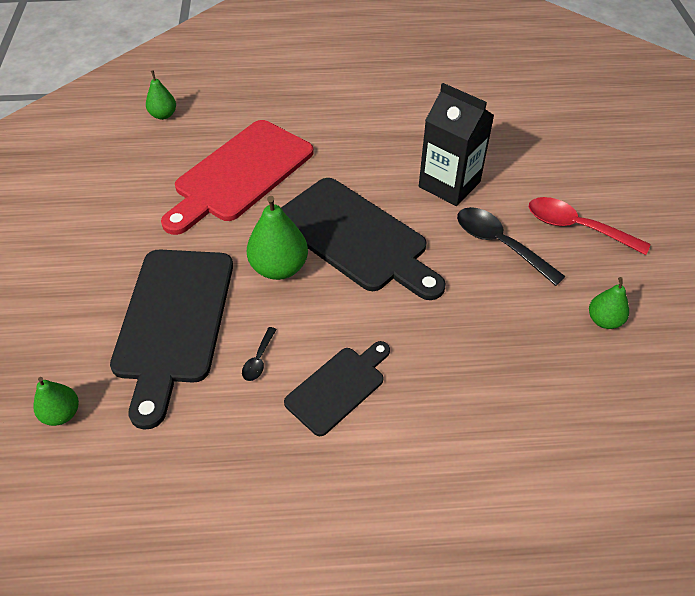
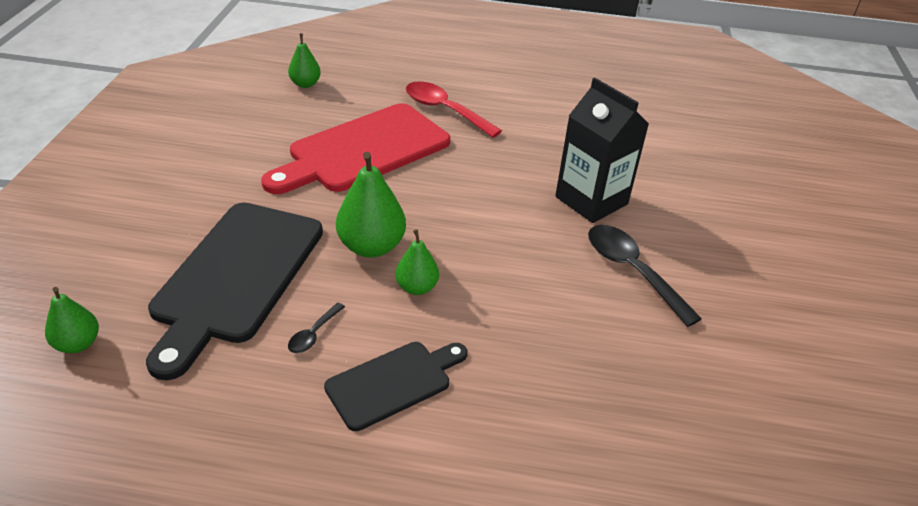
camera: 10 degrees right, 10 degrees down
(355, 238) = (467, 233): black cutting board -> none
(576, 227) = (729, 271): red spoon -> red spoon (445, 110)
(604, 320) = (738, 377): green pear -> green pear (417, 287)

